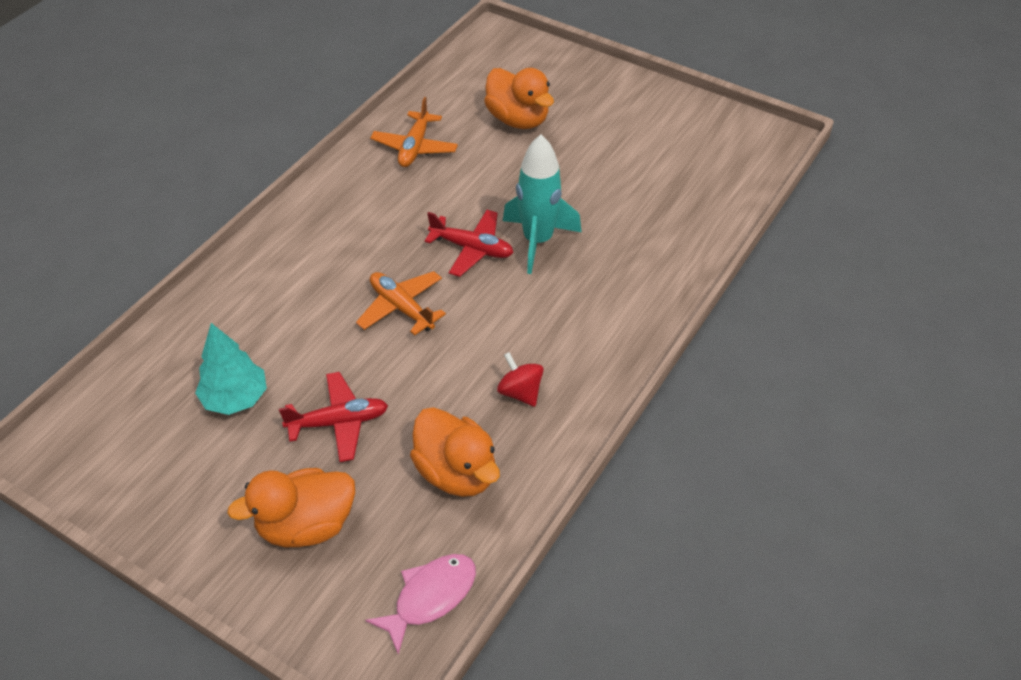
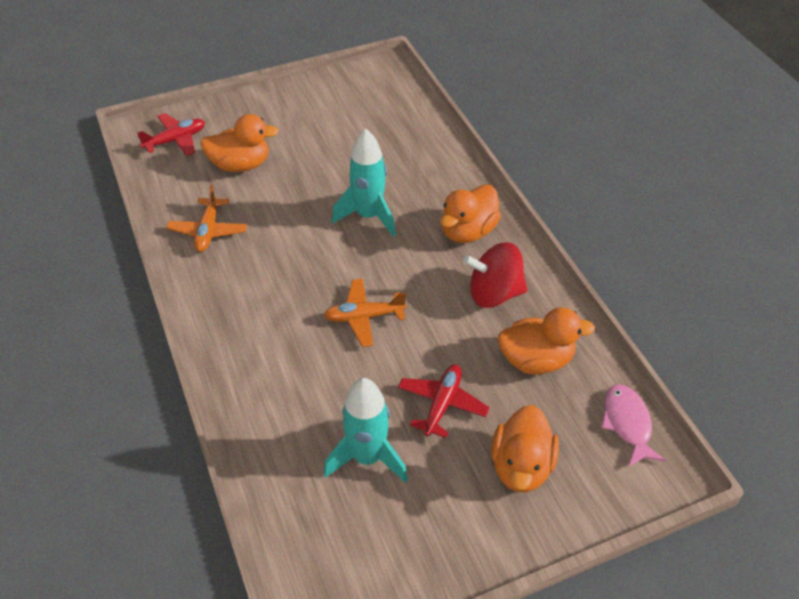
camera: 55 degrees left, 0 degrees up
(235, 398) = (367, 457): turquoise tree -> turquoise rocket
(415, 147) = (208, 231): orange plane -> orange plane turned 45 degrees clockwise
(472, 249) = (343, 252): red plane -> red plane (175, 140)
(520, 392) = (494, 293): red spinning top -> red spinning top, size x1.72
(591, 327) = (468, 231): none -> orange duck

